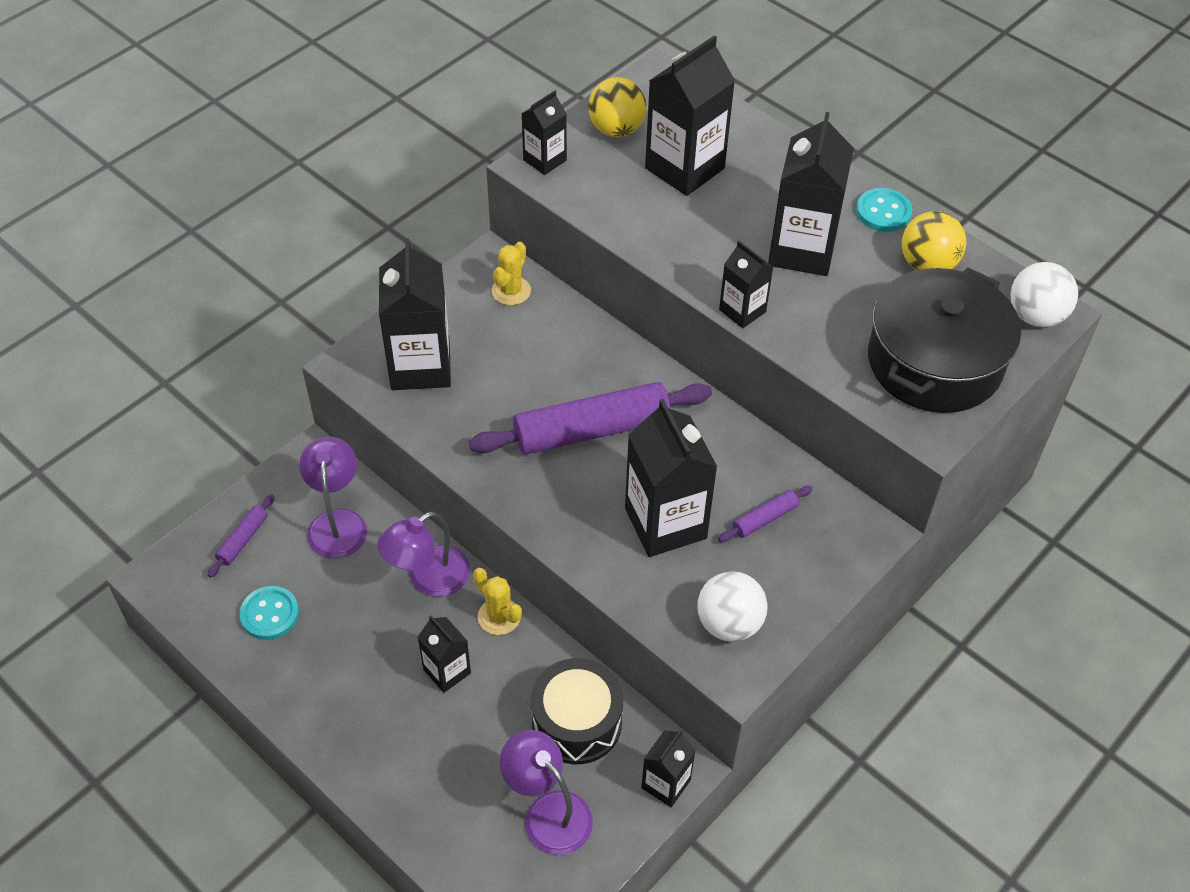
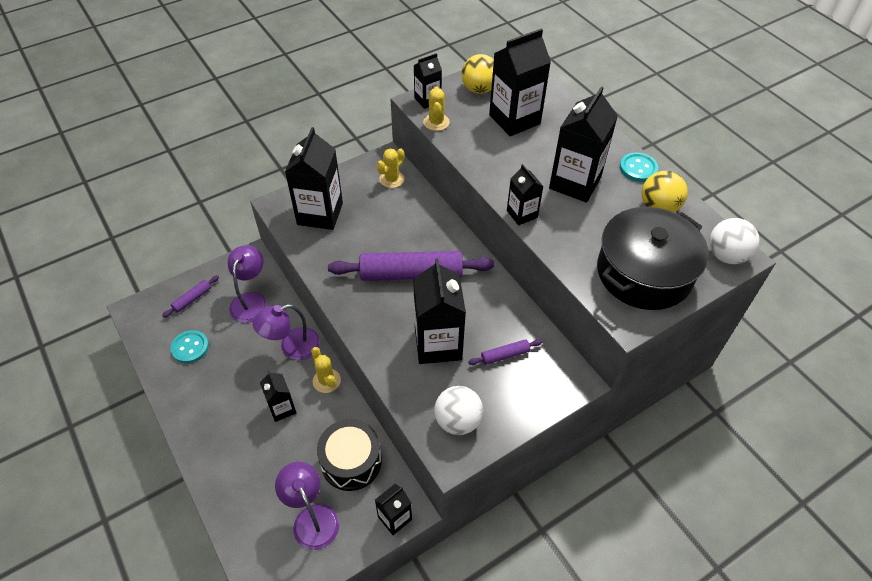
camera: 15 degrees right, 0 degrees up
(570, 193) = (436, 122): none -> yellow cactus

